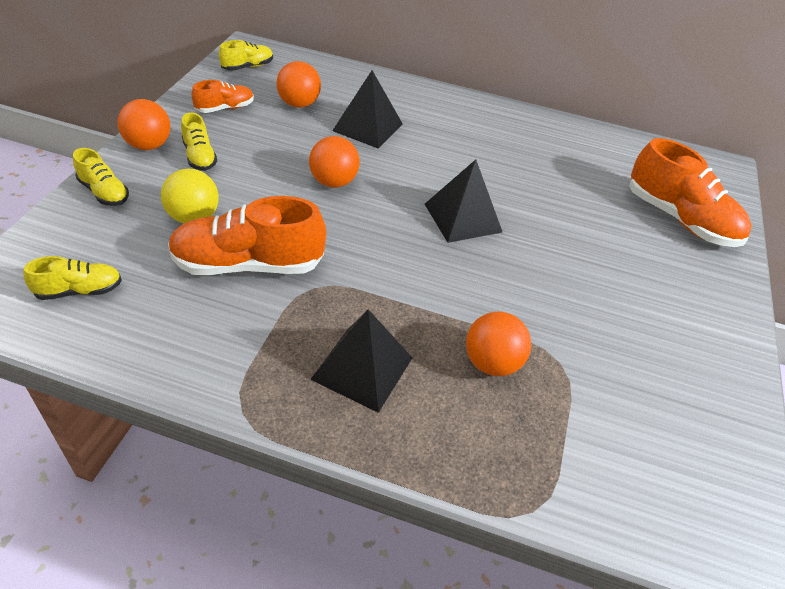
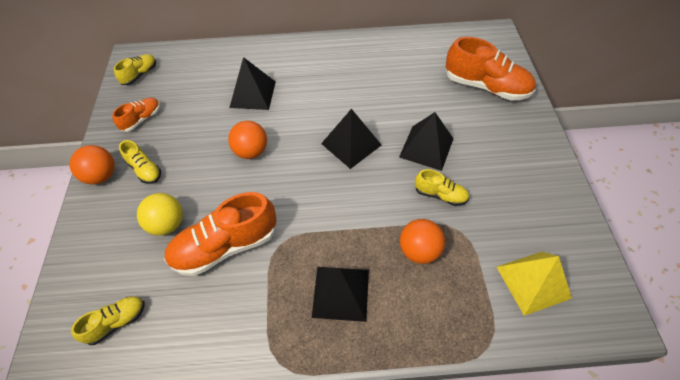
camera: 15 degrees left, 10 degrees up
(104, 192) = (90, 231): yellow shoe -> yellow shoe (440, 195)
(299, 104) = (194, 93): orange ball -> none
(562, 256) = (426, 147): none -> black pyramid
(637, 462) = (533, 282): none -> yellow pyramid

